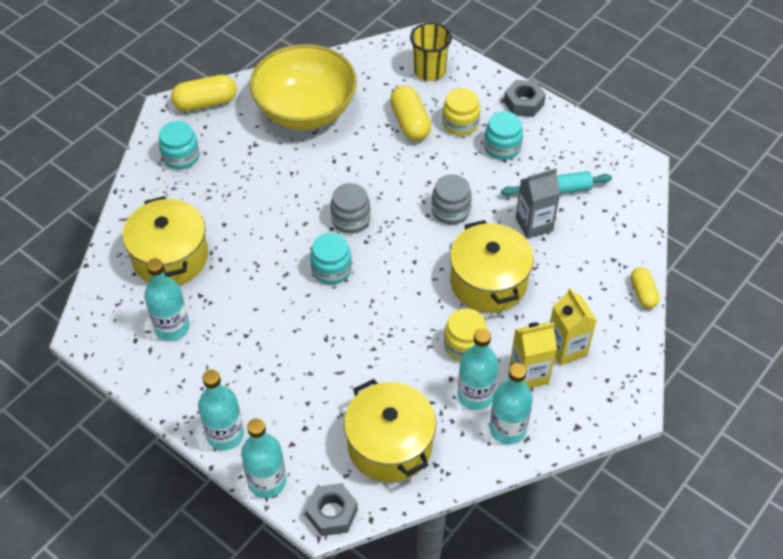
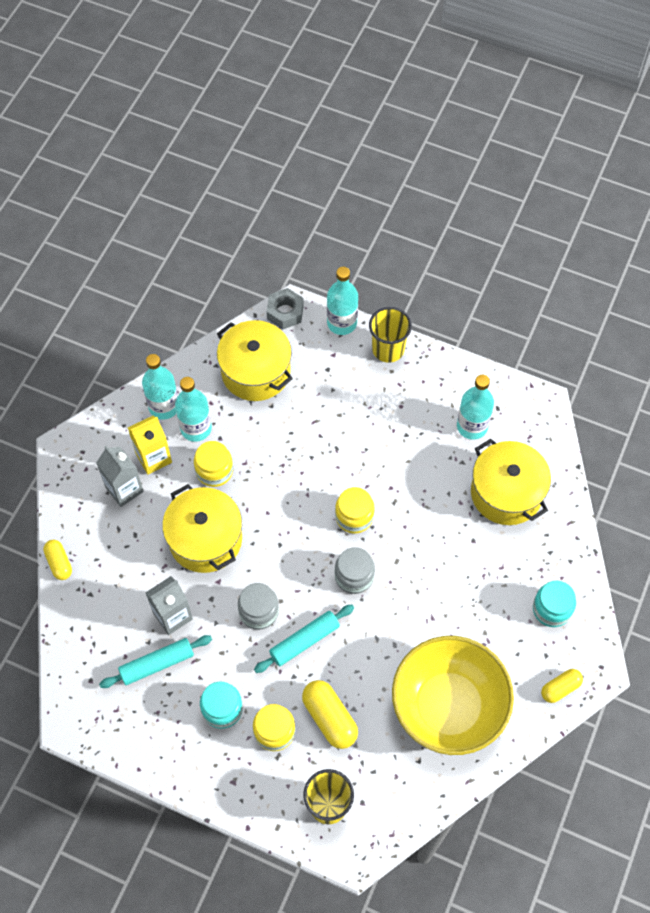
camera: 165 degrees right, 10 degrees up
(205, 103) = (560, 688): yellow capsule -> yellow capsule, size x0.63
(225, 435) = (388, 349): turquoise bottle -> yellow cup
(331, 269) = (354, 517): turquoise jar -> yellow jar
(414, 180) = (304, 641): none -> turquoise rolling pin
(523, 103) = (209, 781): grey nut -> none
(566, 348) = (124, 489): yellow carton -> grey carton

